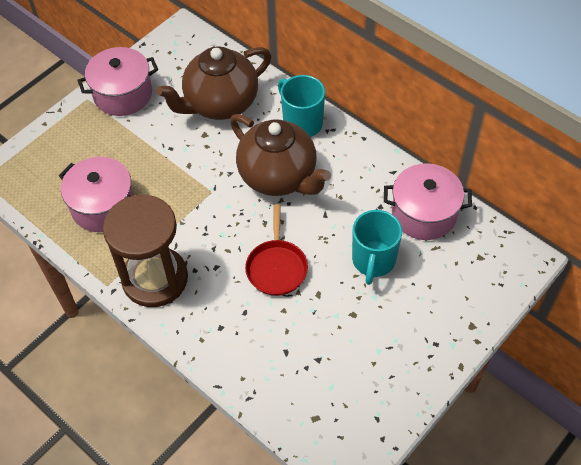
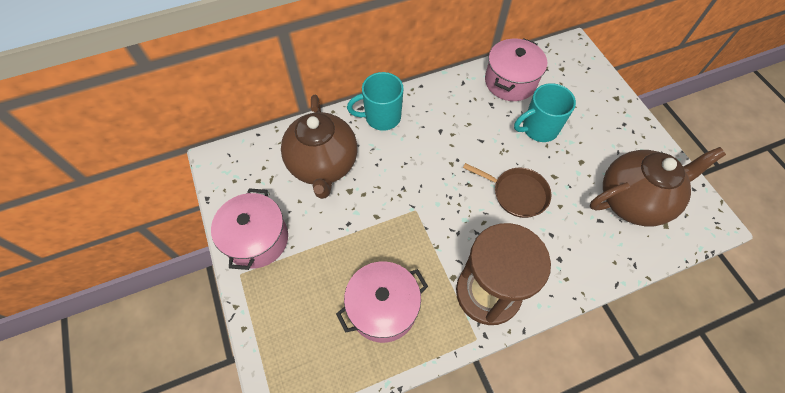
camera: 65 degrees left, 5 degrees up
(277, 267) = (517, 193): red pan -> brown pan
(279, 177) = (427, 155): brown teapot -> brown teapot (633, 200)
(373, 261) = (538, 129): turquoise mug -> turquoise mug turned 120 degrees clockwise

